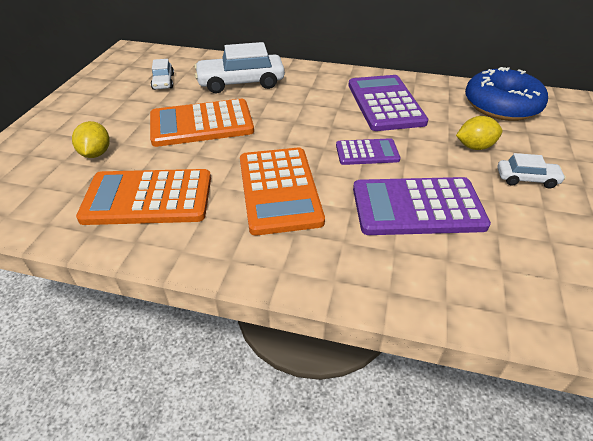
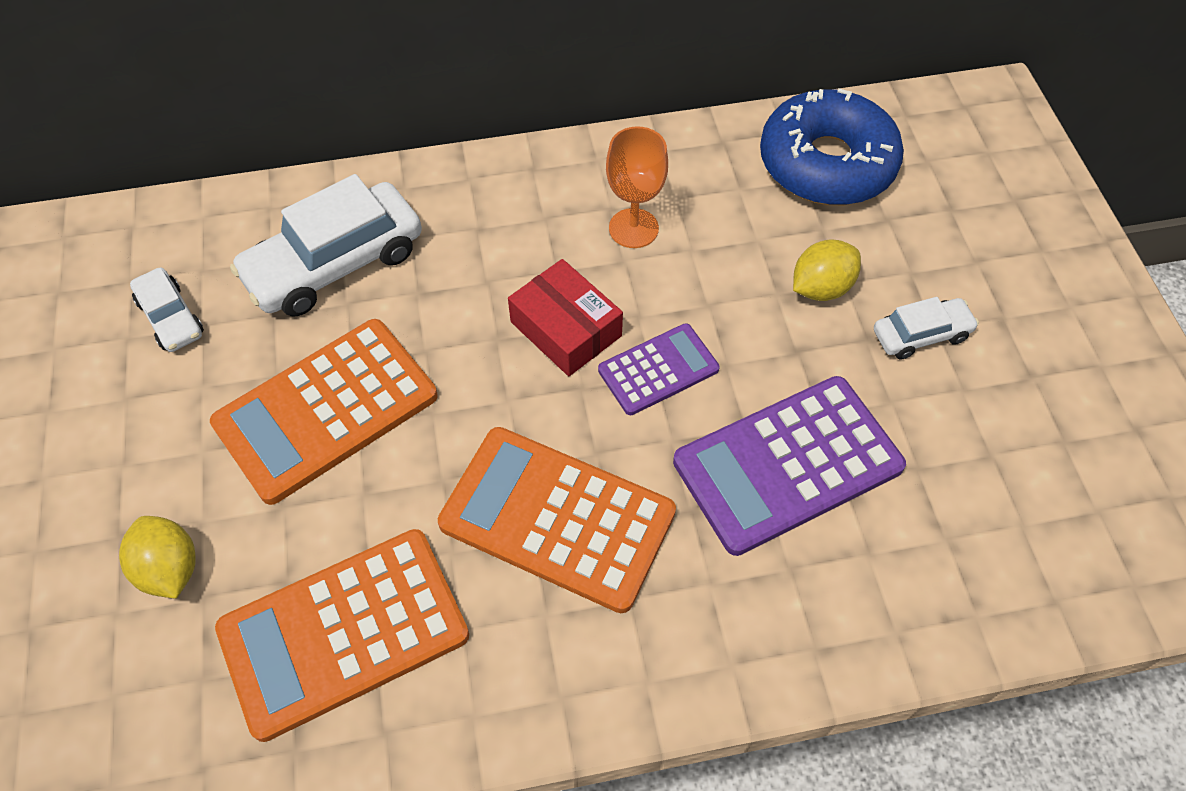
camera: 25 degrees left, 15 degrees up
(279, 190) = (557, 518): orange calculator -> orange calculator turned 150 degrees clockwise
(329, 127) = (566, 329): none -> red box
(385, 103) = (633, 228): purple calculator -> orange goblet

